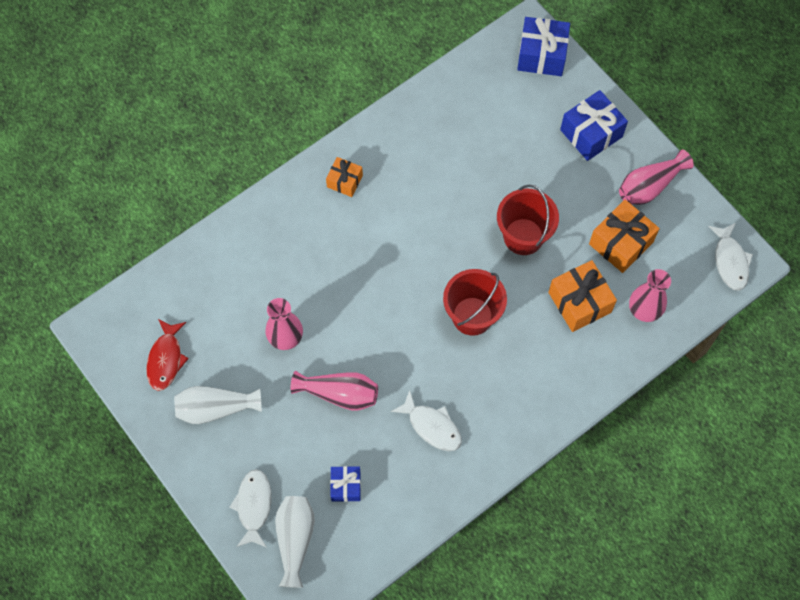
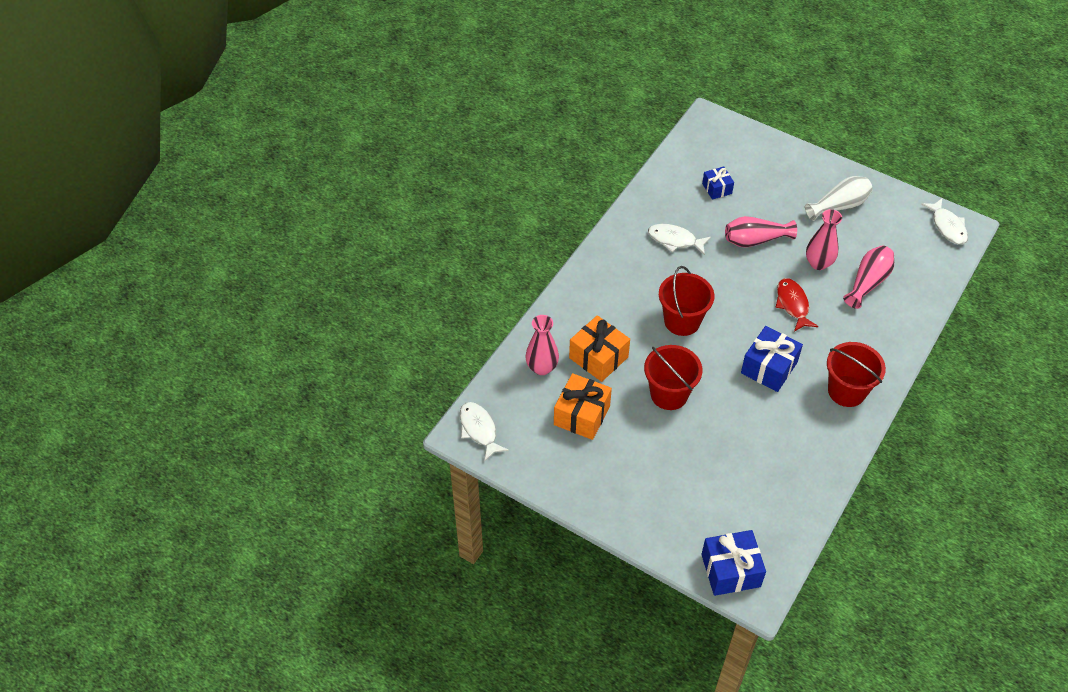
camera: 160 degrees right, 15 degrees down
(166, 359) = (897, 224): red fish -> red fish (792, 304)
(254, 506) = (773, 160): white fish -> white fish (947, 226)
(295, 540) = (733, 151): white vase -> none
(344, 181) = (846, 391): orange gift -> red bucket
(591, 133) = (648, 506): blue gift -> blue gift (769, 368)
(649, 186) = (574, 473): pink vase -> pink vase (868, 282)

